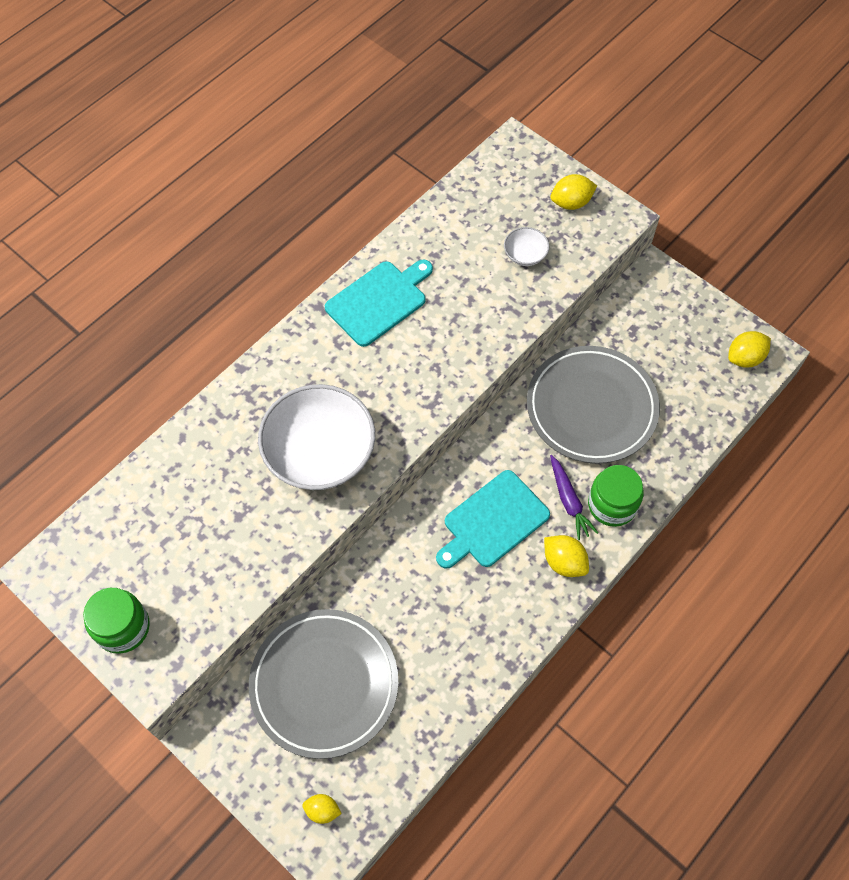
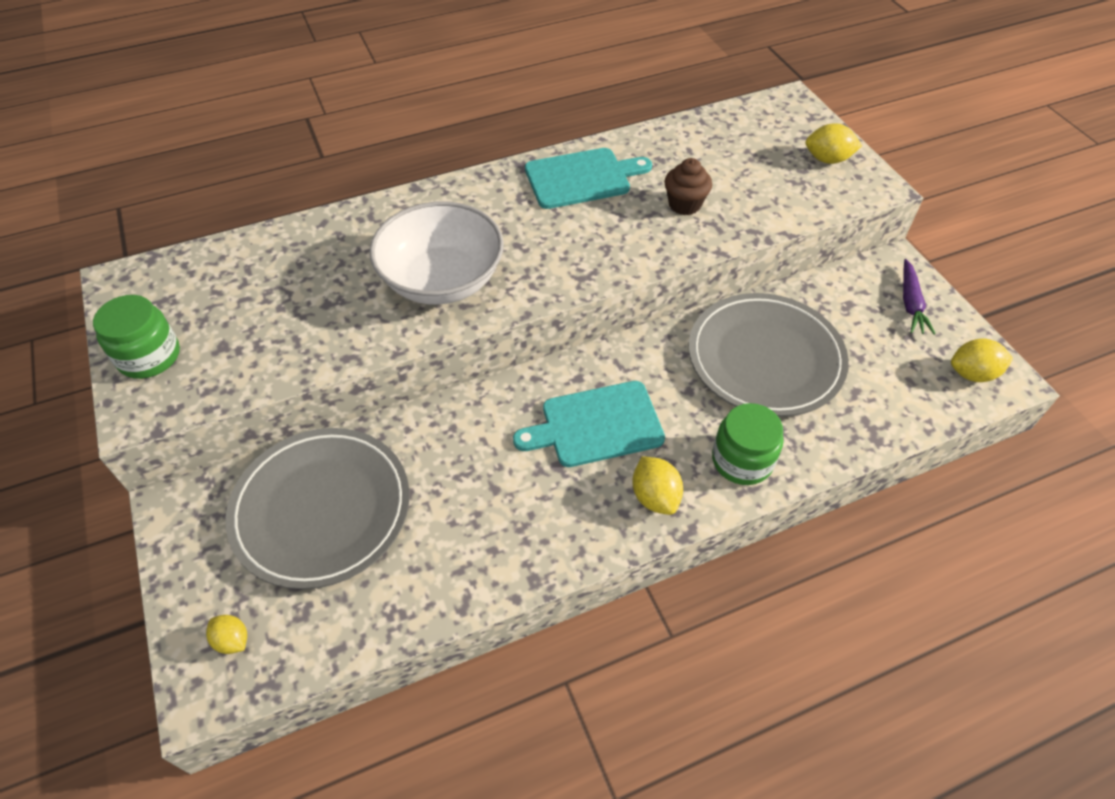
camera: 25 degrees right, 10 degrees down
(477, 297) = (684, 204): none -> brown cupcake
(525, 255) = (754, 186): white bowl -> none
(569, 501) = (693, 438): purple carrot -> purple carrot (910, 303)

